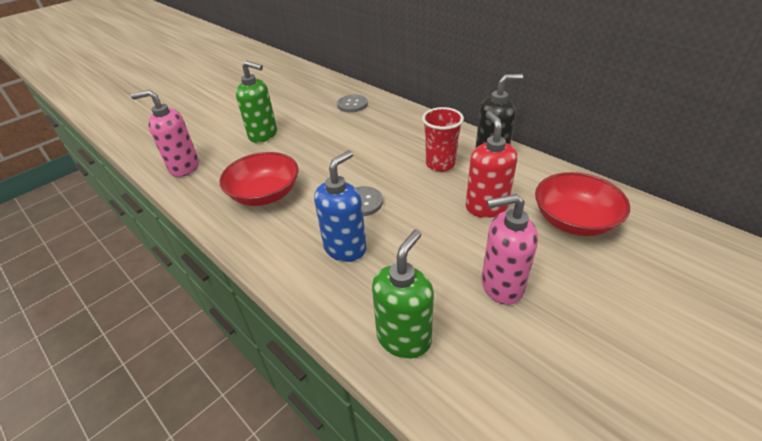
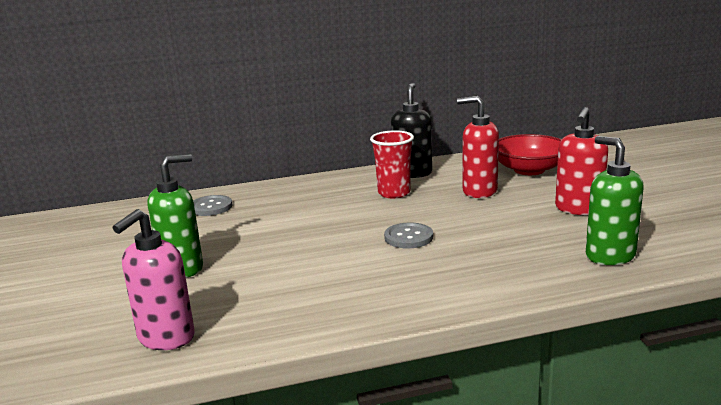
camera: 60 degrees left, 20 degrees down
(265, 194) = (321, 286): red bowl -> none
(345, 248) = (471, 258): blue soap dispenser -> none
(501, 285) = (578, 209): pink soap dispenser -> red soap dispenser

